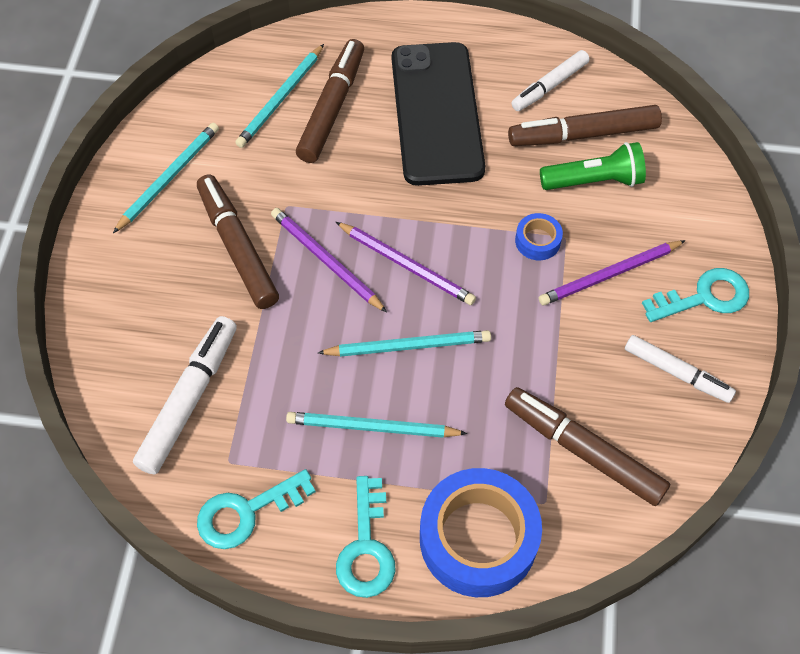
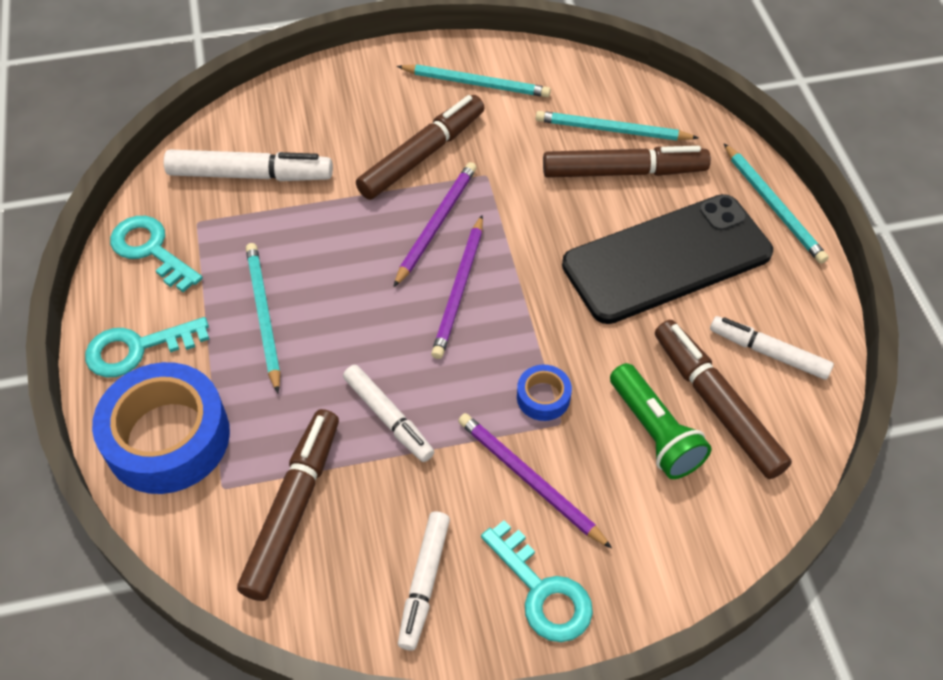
camera: 70 degrees right, 5 degrees down
(407, 346) = (364, 318): turquoise pencil -> turquoise pencil (773, 205)
(518, 356) = (388, 417): none -> white marker

